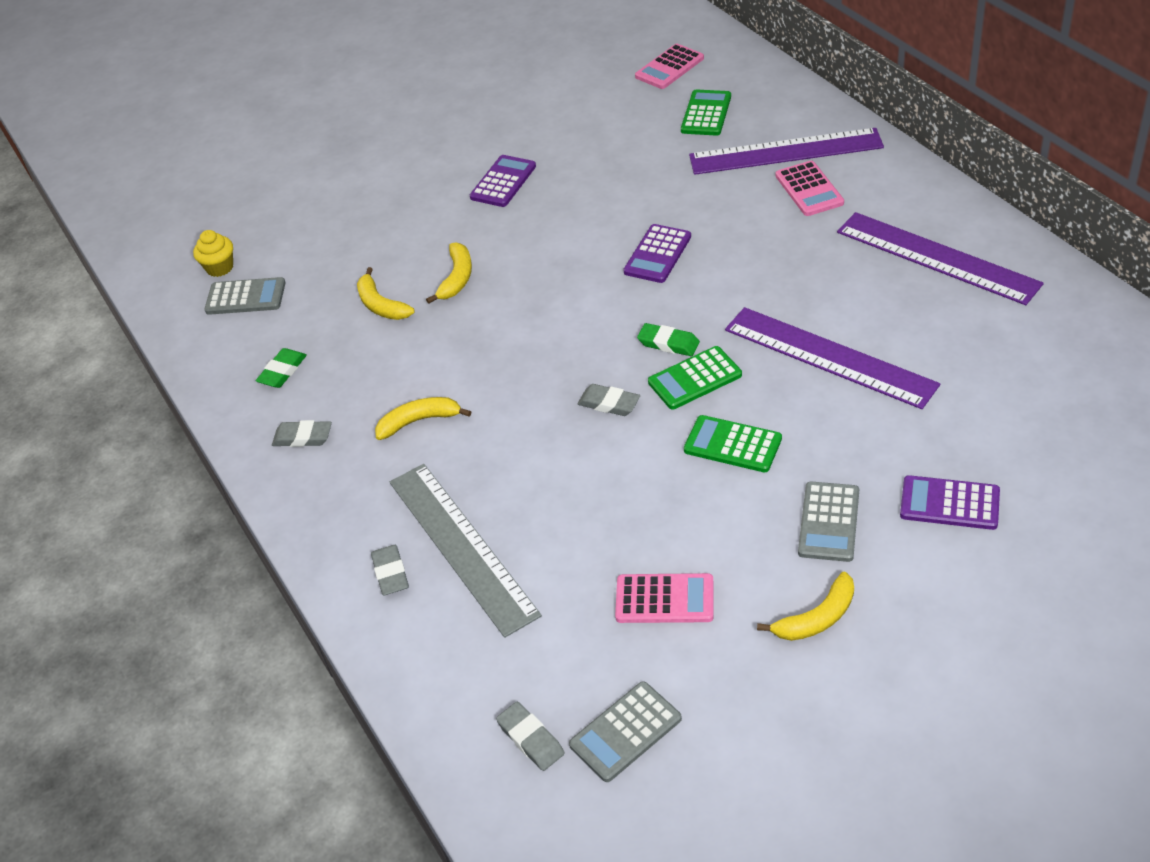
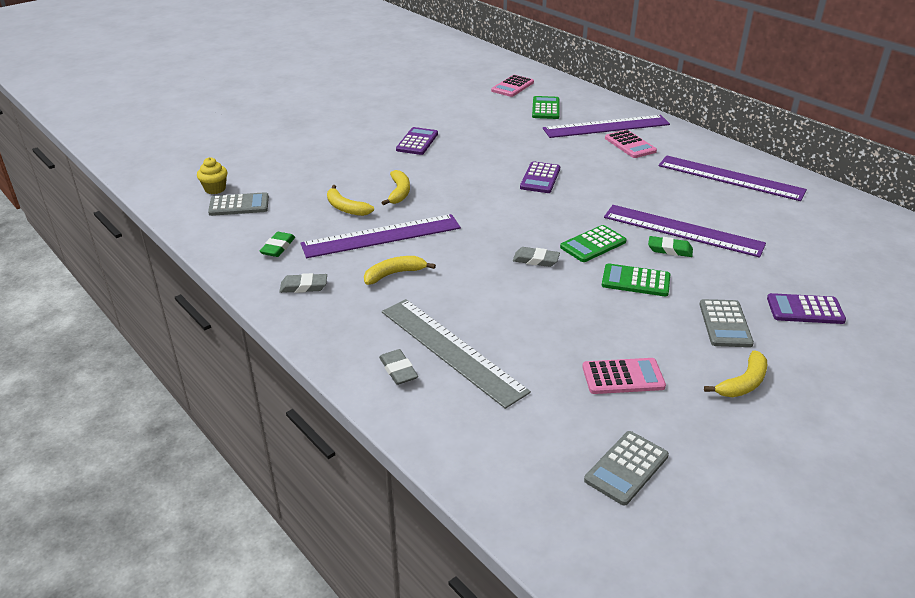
camera: 15 degrees left, 10 degrees down
(417, 356) = (381, 236): none -> purple ruler
(530, 739) = (550, 478): grey eraser -> none
(668, 343) = (566, 225): green eraser -> green eraser (669, 250)

